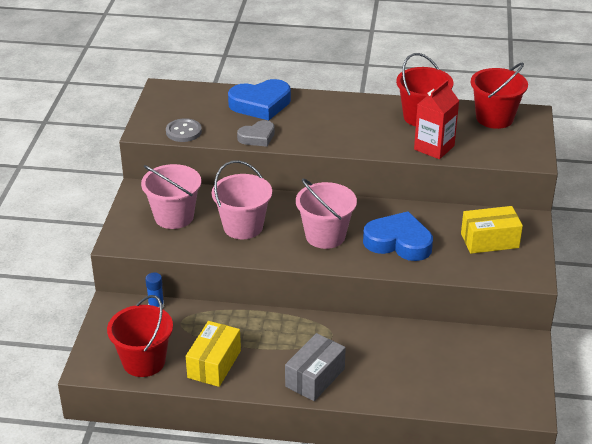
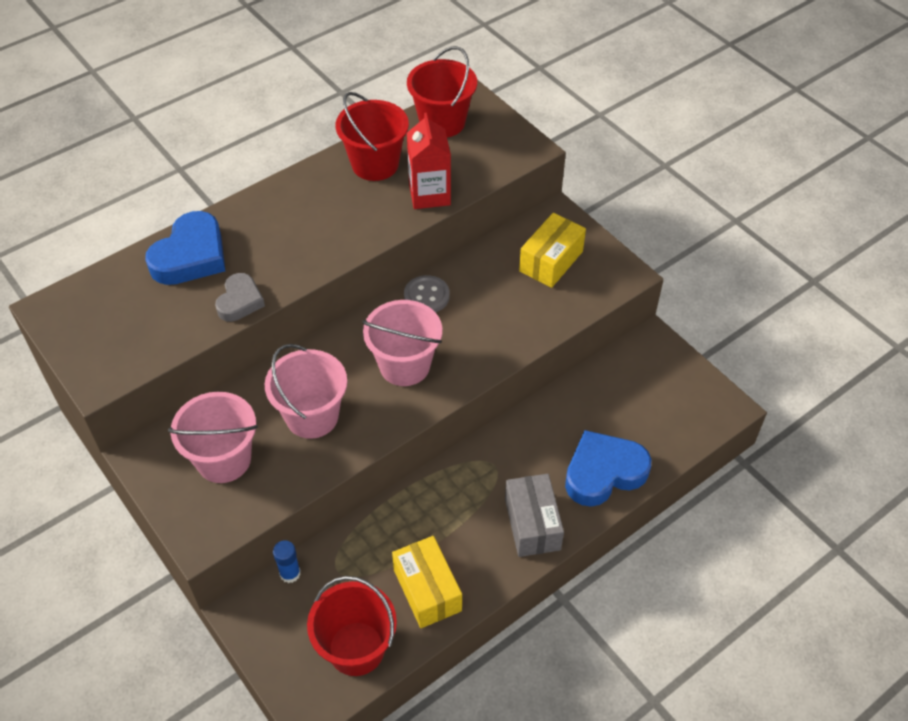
camera: 45 degrees left, 15 degrees up
(183, 132) = (147, 351): grey button -> grey button (426, 296)
(398, 242) = (478, 322): blue heart -> blue heart (603, 472)

